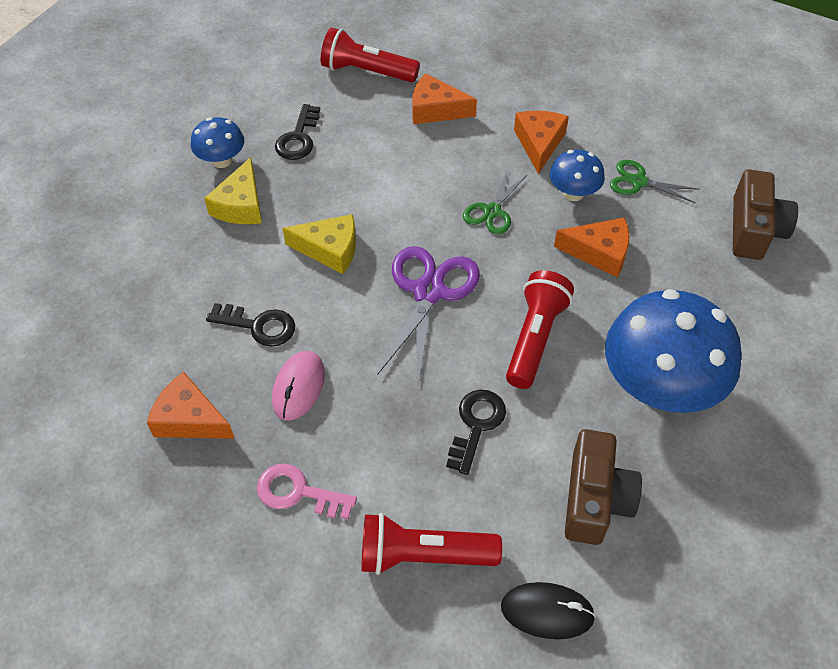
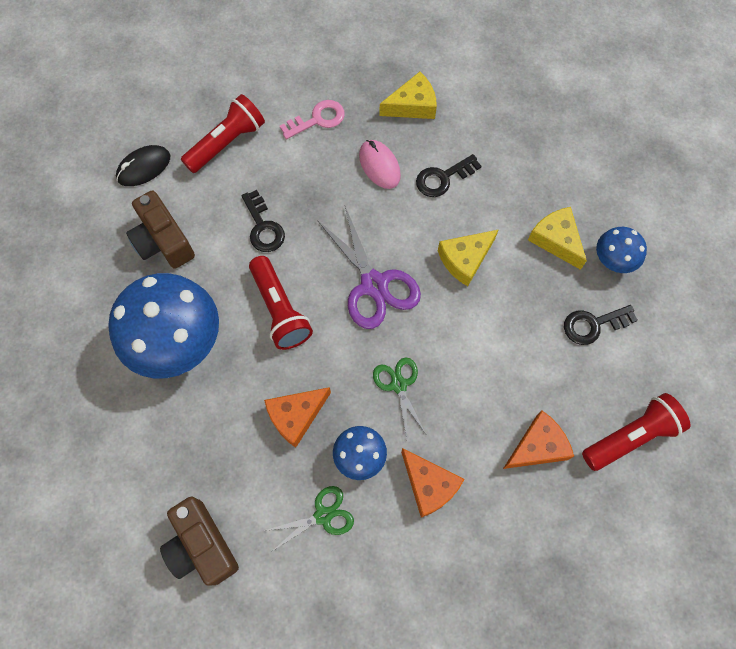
camera: 135 degrees right, 15 degrees up
(190, 419) = (412, 105): orange cheese -> yellow cheese
(298, 138) = (593, 325): black key -> black key turned 75 degrees counterclockwise

